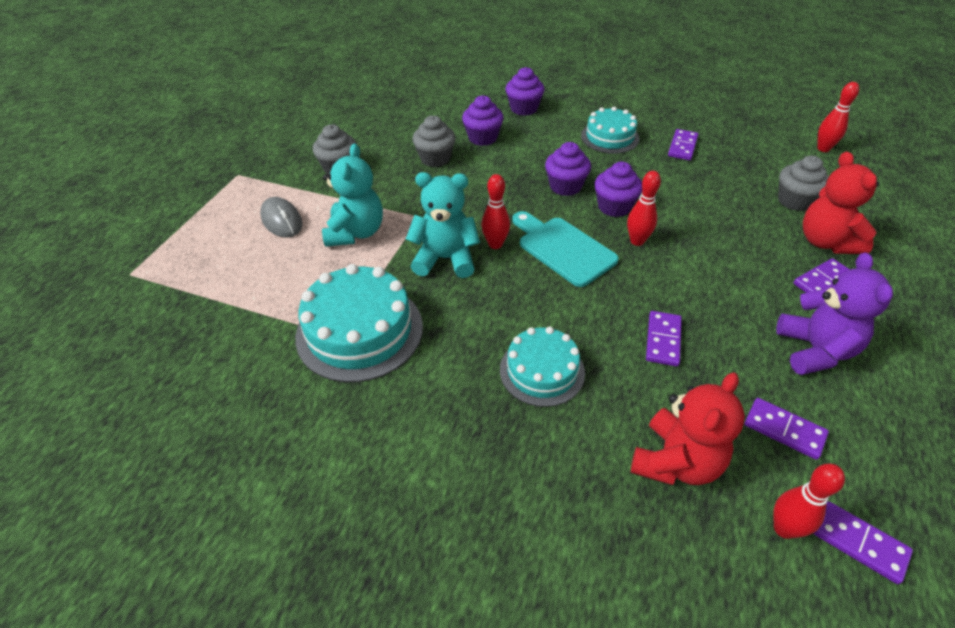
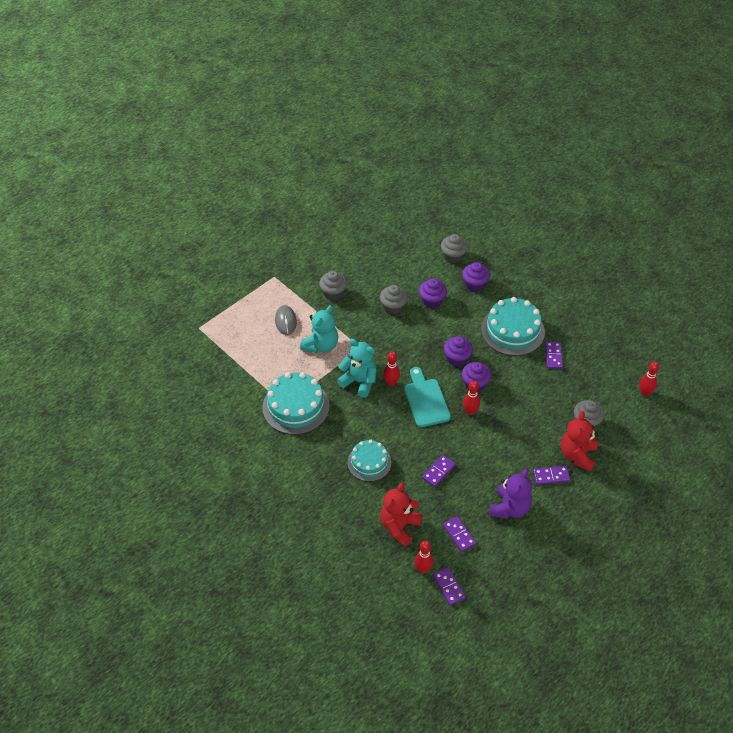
camera: 25 degrees right, 5 degrees up
(476, 91) = (453, 256): none -> grey cupcake
(610, 137) = (513, 330): turquoise cake -> turquoise cake, size x1.58
(676, 462) = (399, 526): red teddy bear -> red teddy bear turned 150 degrees clockwise
(682, 147) = (553, 356): purple domino -> purple domino turned 45 degrees counterclockwise

